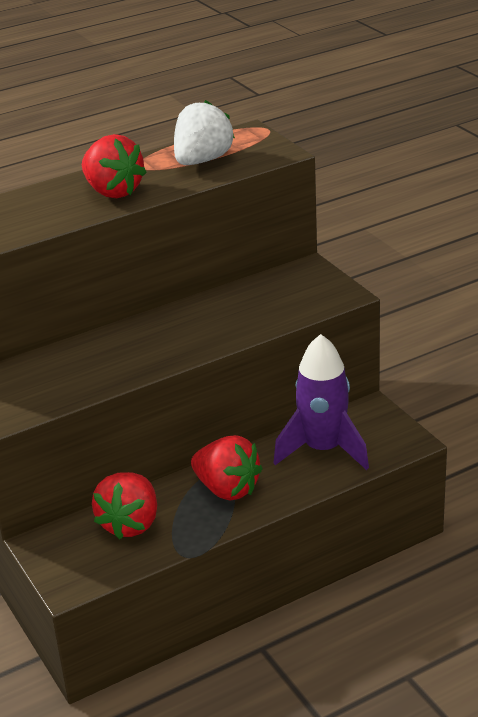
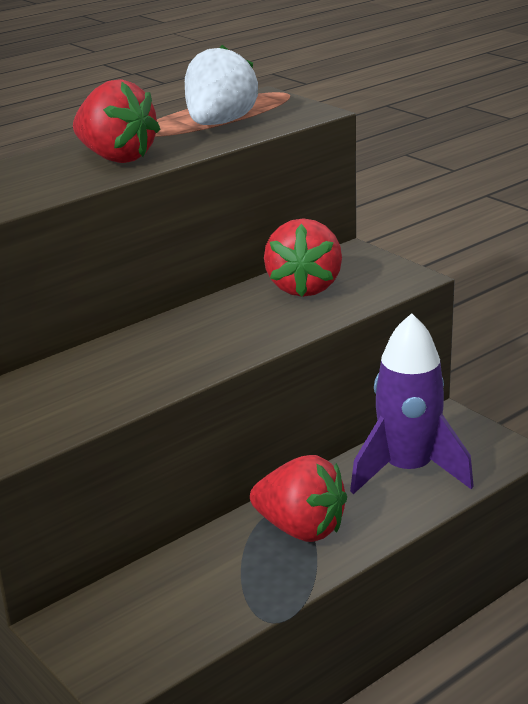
camera: 10 degrees left, 5 degrees down
(130, 524) = (183, 585): red strawberry -> red strawberry (304, 287)

